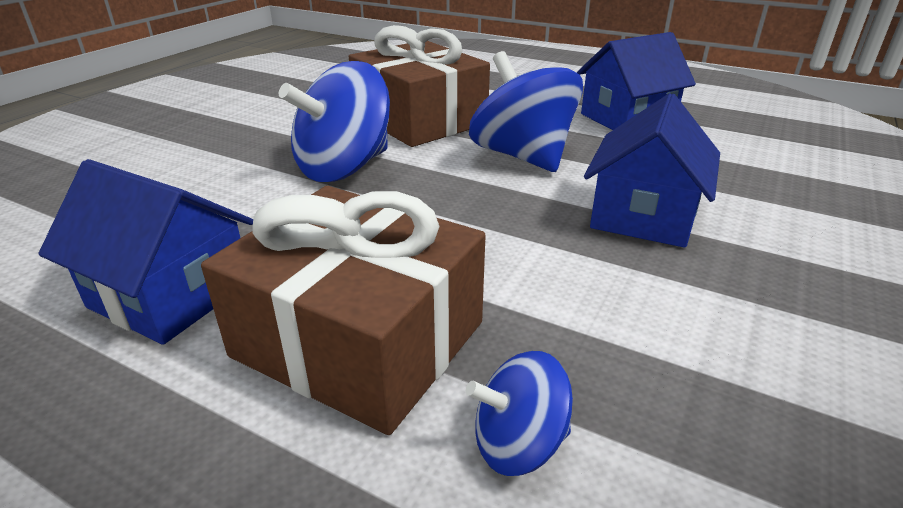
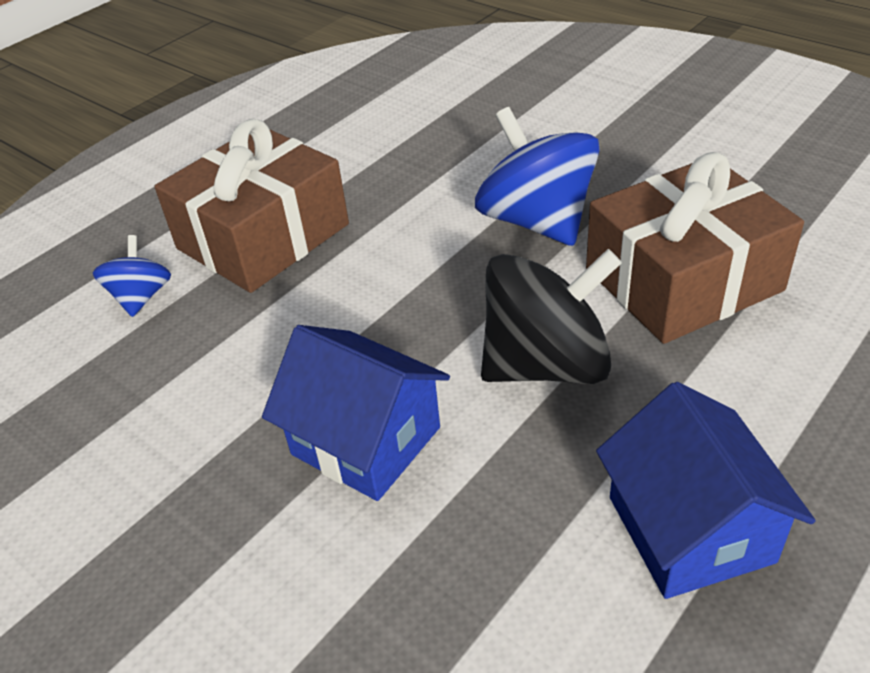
camera: 105 degrees right, 10 degrees up
(170, 294) = (349, 156): blue house -> none
(522, 156) = (546, 364): blue spinning top -> black spinning top

